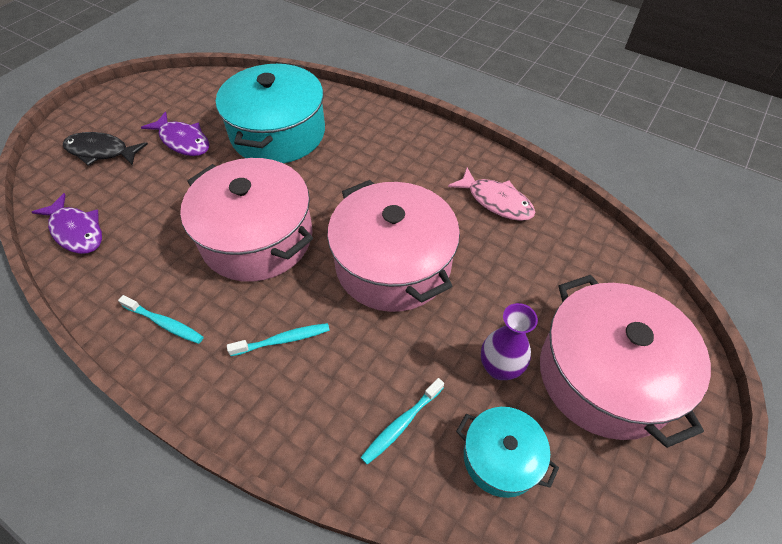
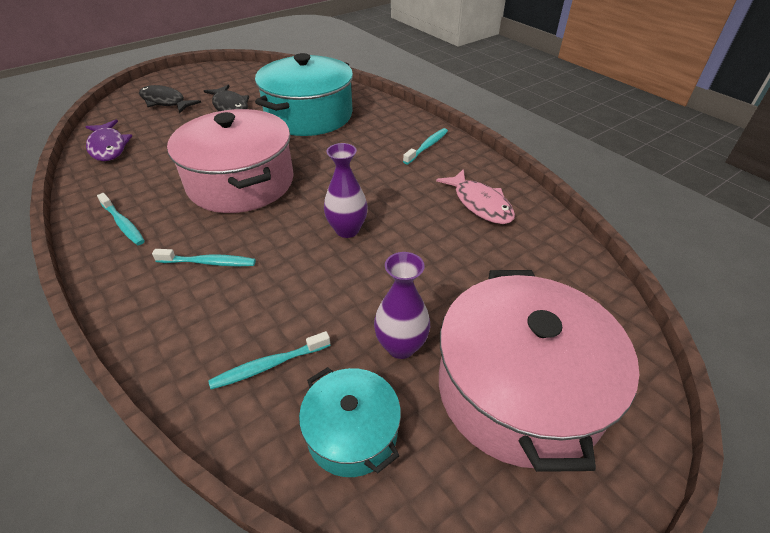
camera: 20 degrees right, 10 degrees down
(183, 141) = (230, 106): purple fish -> black fish
(393, 264) = (347, 230): pink pot -> purple vase
(417, 146) = (427, 147): none -> turquoise toothbrush

